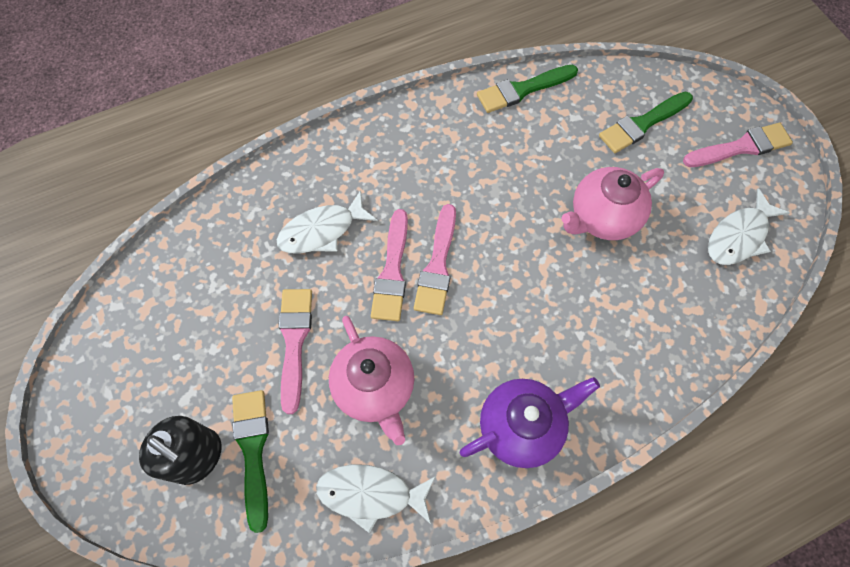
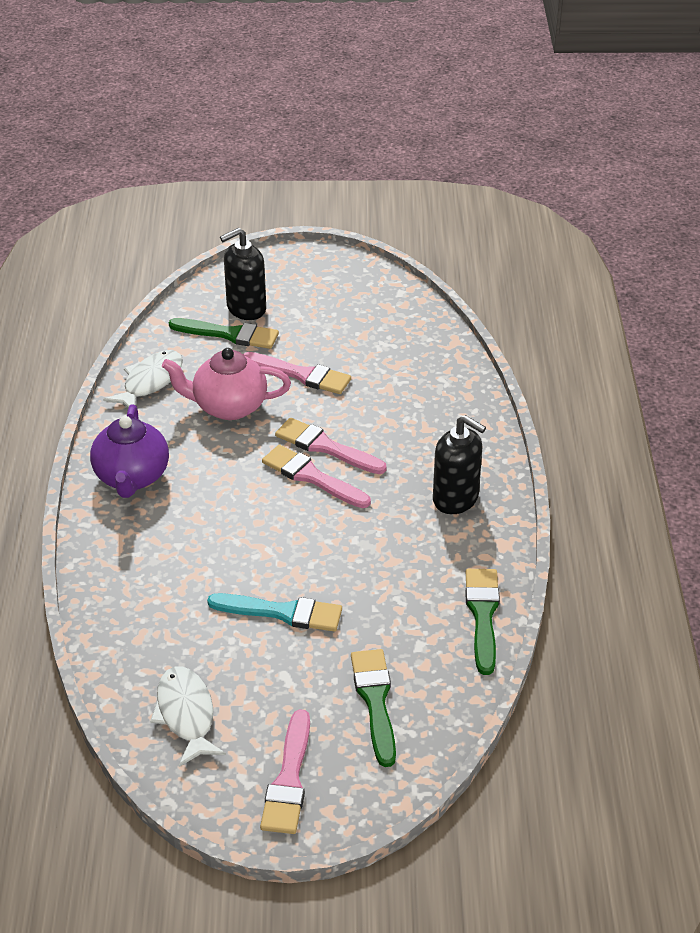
camera: 115 degrees right, 25 degrees down
(322, 231) = (397, 416): white fish -> none
(408, 148) = (456, 499): none -> black soap dispenser
(602, 217) = (282, 612): pink teapot -> turquoise brush

